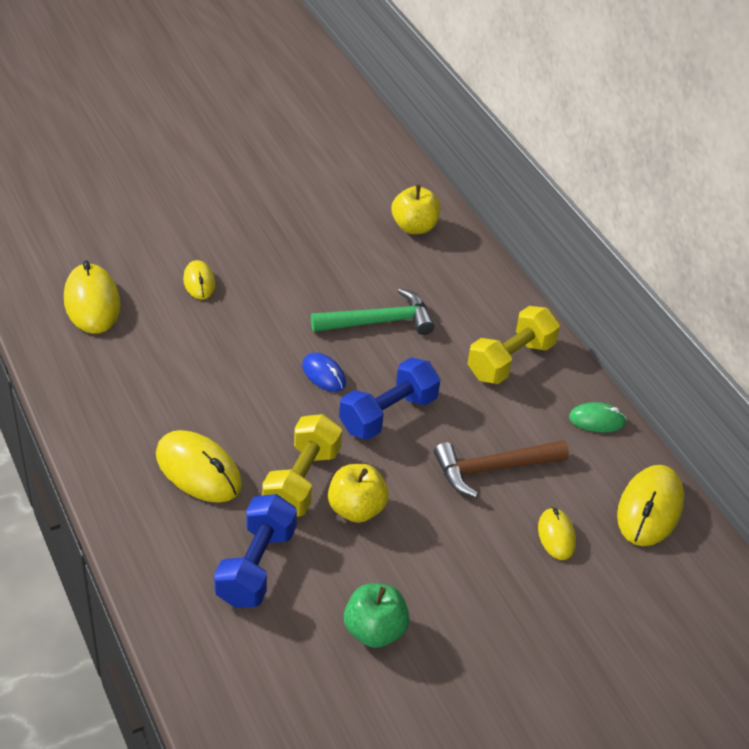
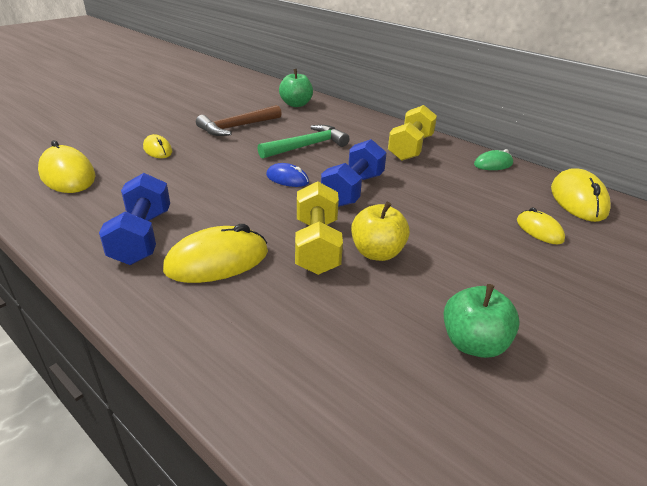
camera: 20 degrees left, 10 degrees down
(198, 470) = (217, 261): yellow mouse -> yellow mouse turned 45 degrees counterclockwise
(256, 566) = (319, 322): blue dumbbell -> blue dumbbell (142, 237)
(414, 227) = (296, 104): yellow apple -> green apple
(493, 469) = (455, 203): brown hammer -> brown hammer (237, 127)

